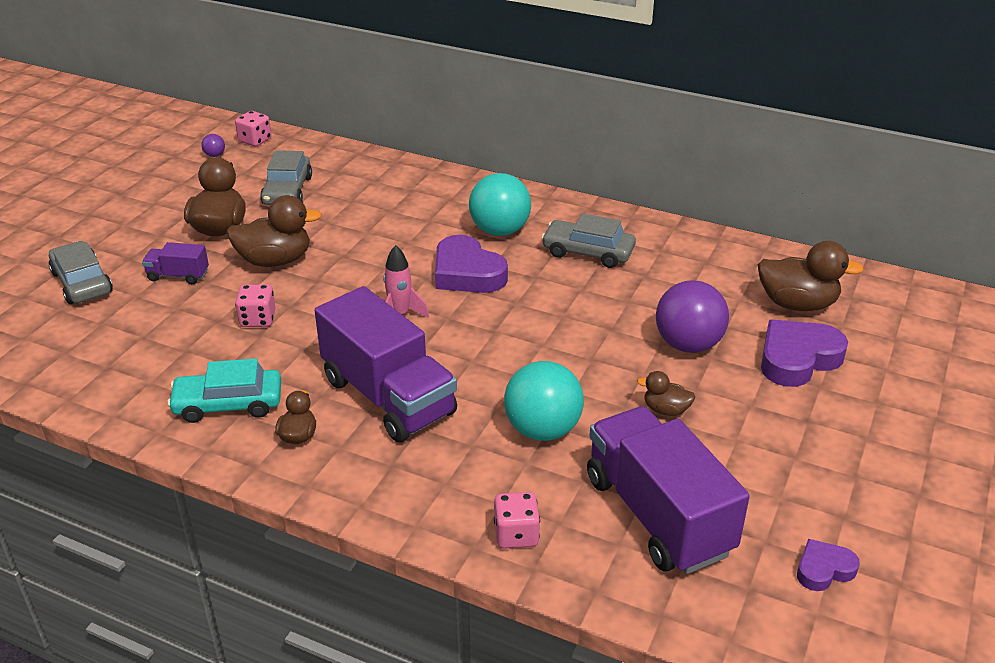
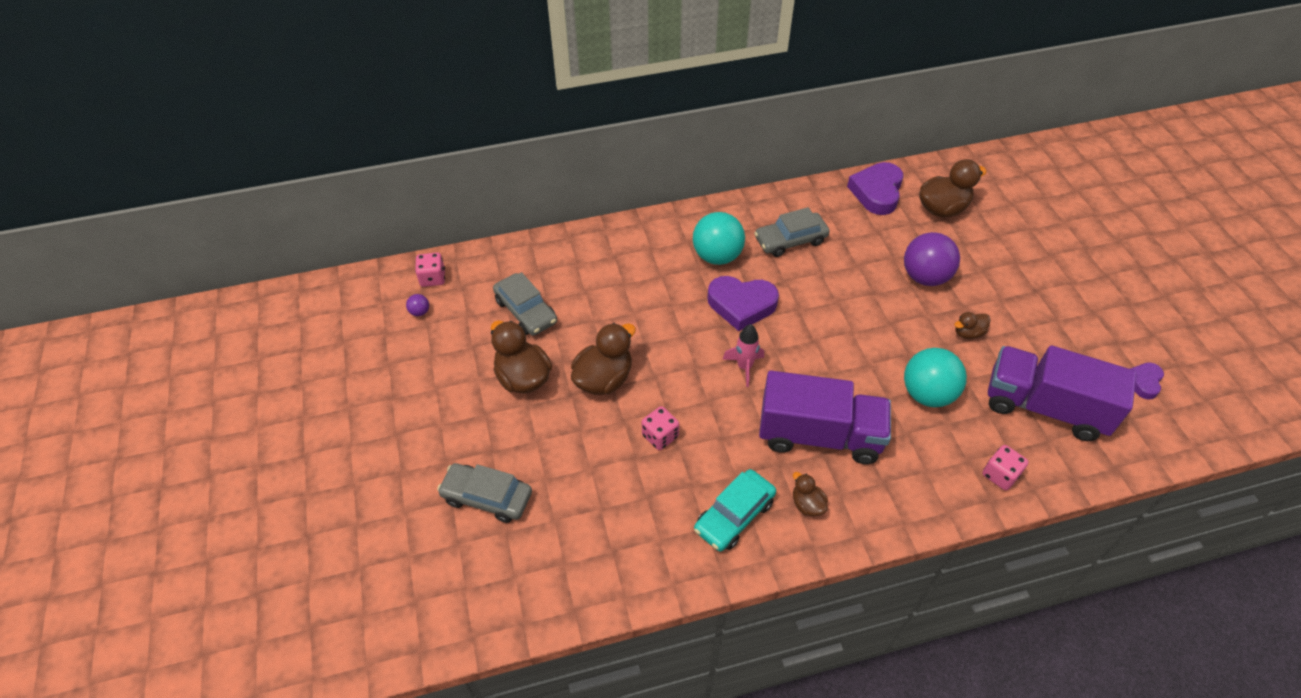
camera: 40 degrees left, 15 degrees up
(178, 276) = (552, 440): purple truck -> none
(797, 359) = (985, 250): purple heart -> purple heart (877, 192)

